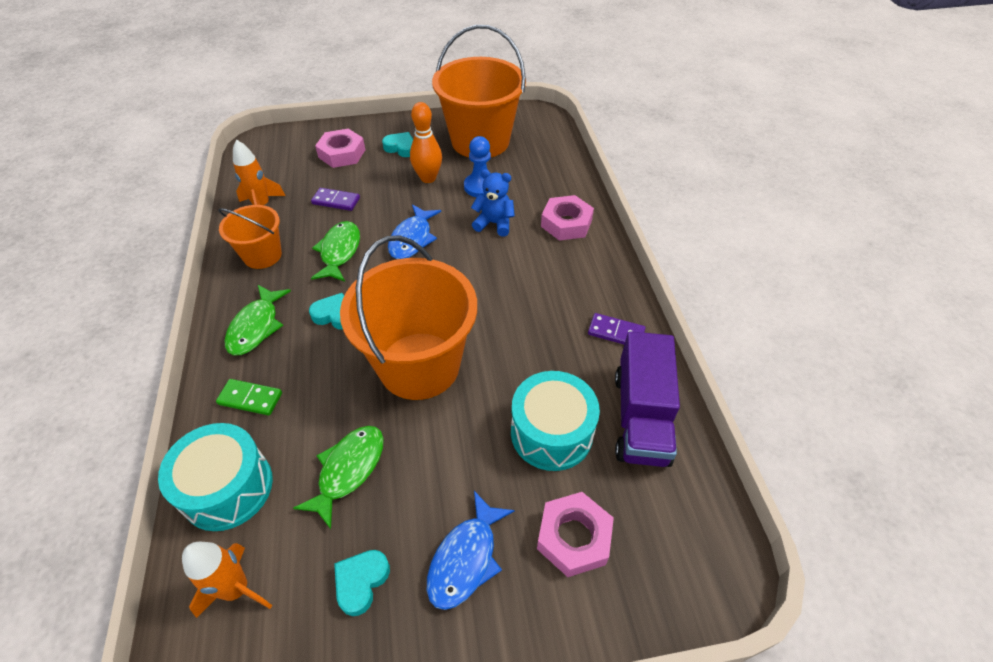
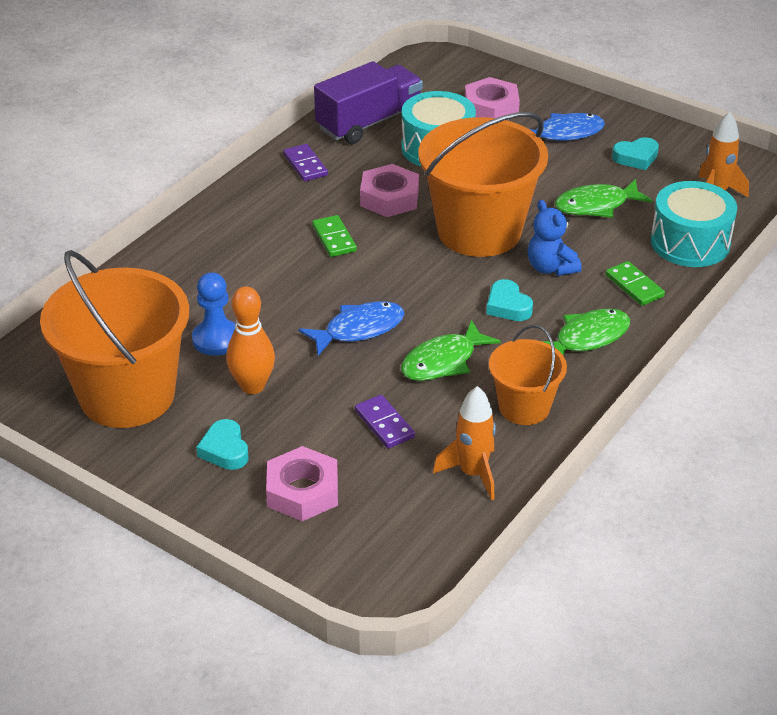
camera: 135 degrees left, 10 degrees down
(494, 223) = (263, 294): blue teddy bear -> blue teddy bear (550, 268)
(508, 286) = (334, 238): none -> green domino
(566, 223) = (201, 253): pink nut -> pink nut (389, 198)

